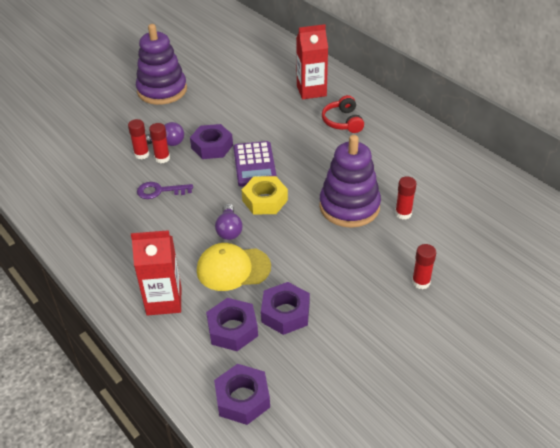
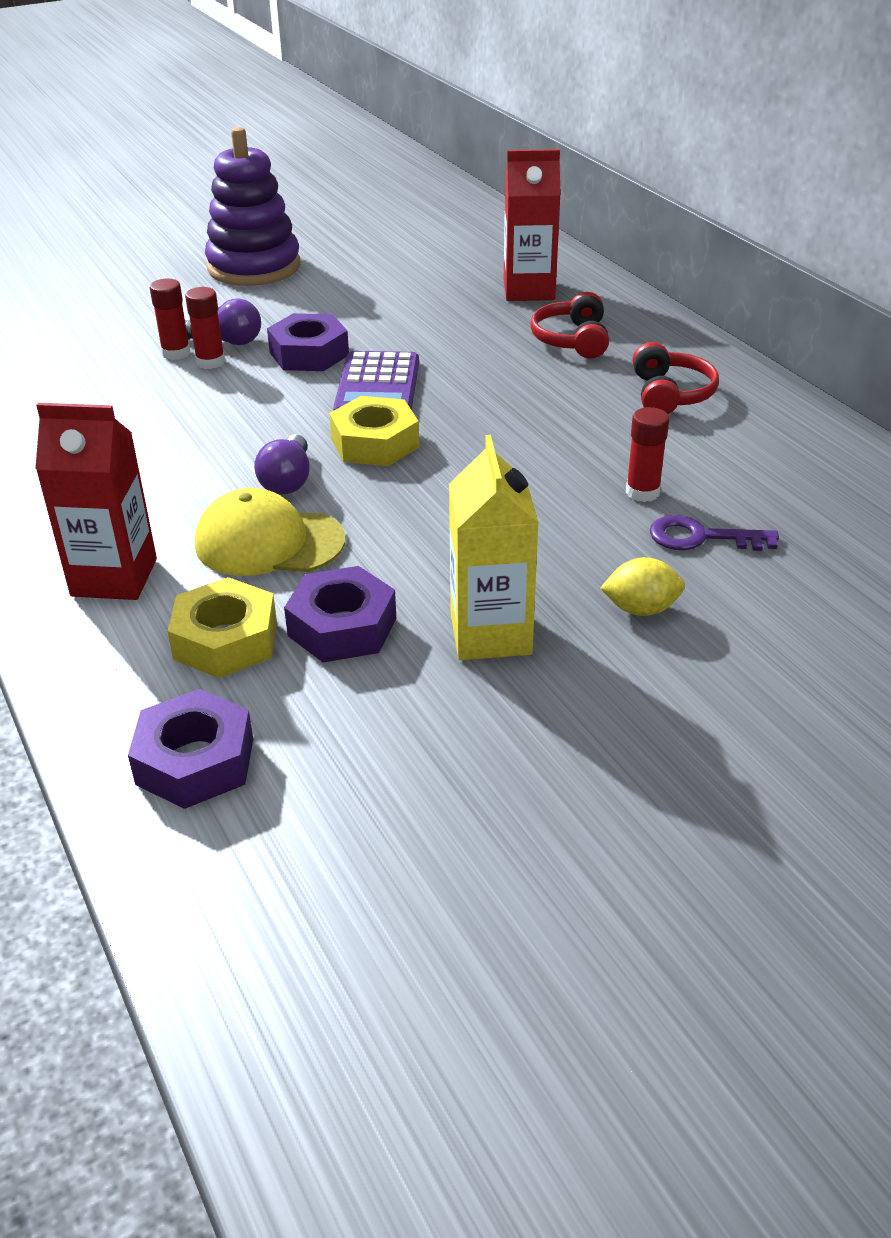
camera: 10 degrees right, 5 degrees down
(160, 191) = (184, 409): purple key -> purple key (701, 537)
(232, 329) = (226, 640): purple nut -> yellow nut
(349, 206) = (537, 470): purple stacking toy -> none
(356, 307) = (490, 634): none -> yellow carton
(400, 151) = (670, 394): none -> red headphones
(421, 282) = (641, 609): red glue stick -> yellow lemon

